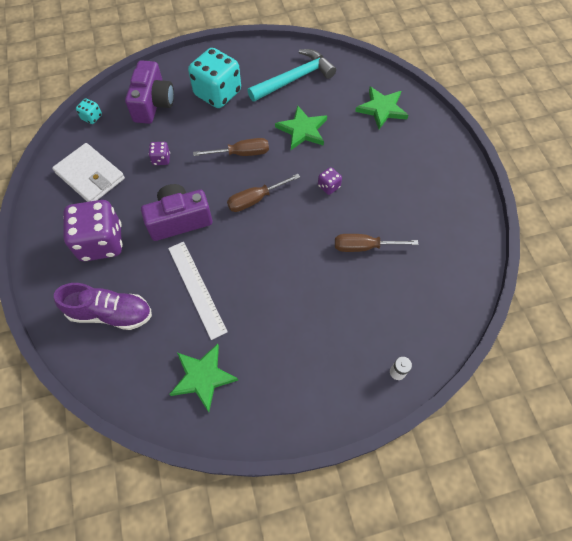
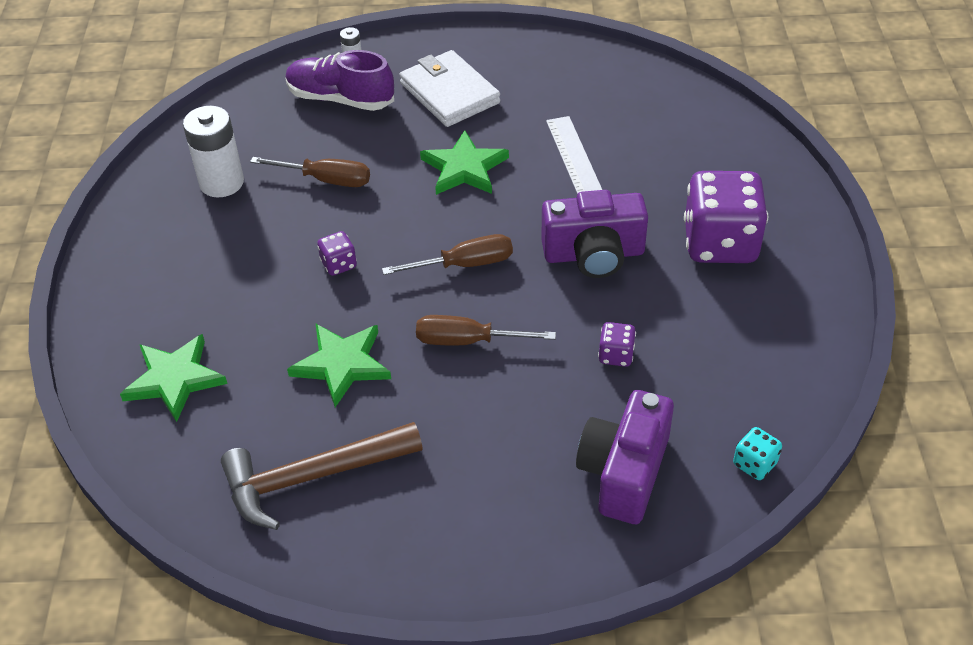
camera: 165 degrees left, 15 degrees down
(90, 176) = (747, 347): white wallet -> white wallet (449, 93)
(110, 313) = (701, 160): purple shoe -> purple shoe (340, 99)
(203, 377) = (584, 88): green star -> green star (464, 168)
(217, 93) = (484, 472): turquoise dice -> none
(294, 79) = (312, 477): turquoise hammer -> brown hammer
(430, 232) = (221, 182): none -> white battery

